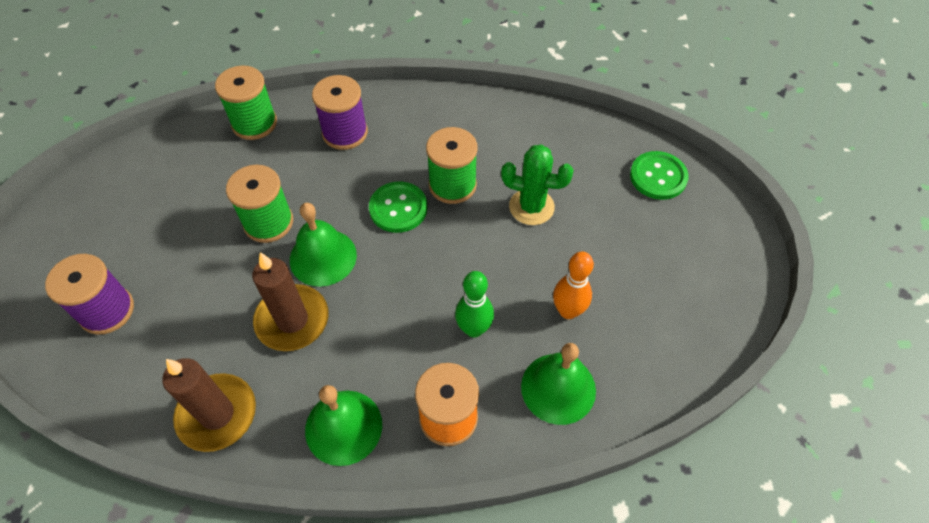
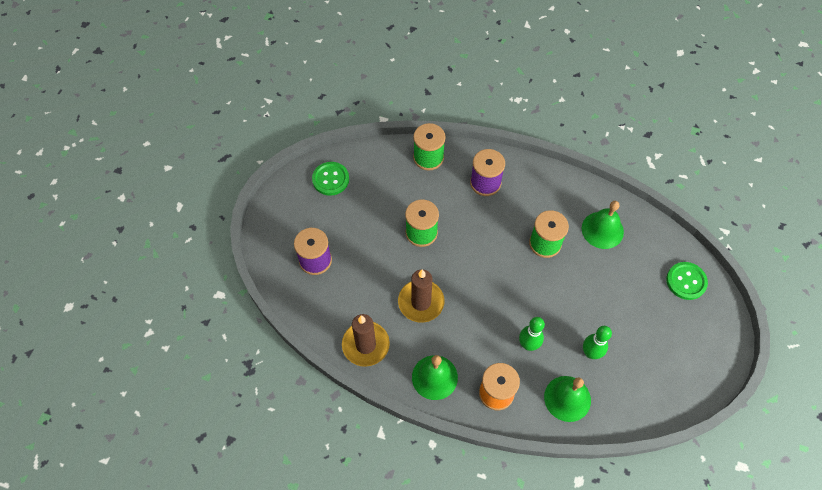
camera: 20 degrees right, 5 degrees up
(323, 257) = (449, 267): green bell -> green bell (602, 230)
(398, 208) = (505, 249): green button -> green button (330, 179)
(531, 207) = (592, 275): green cactus -> none
(568, 311) = (590, 353): orange bowling pin -> green bowling pin

